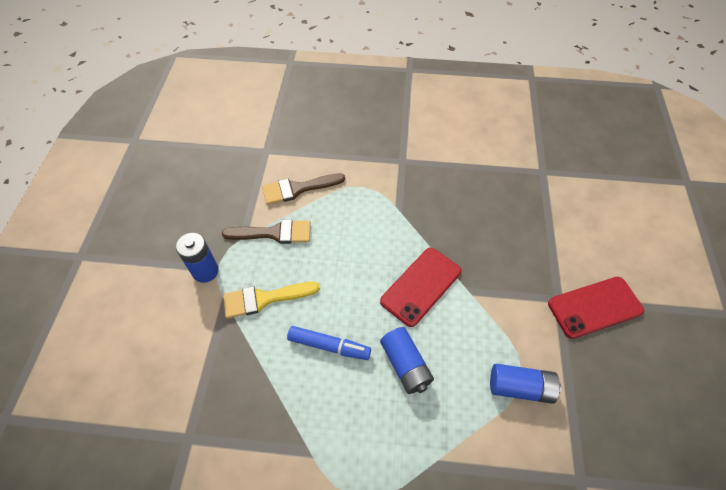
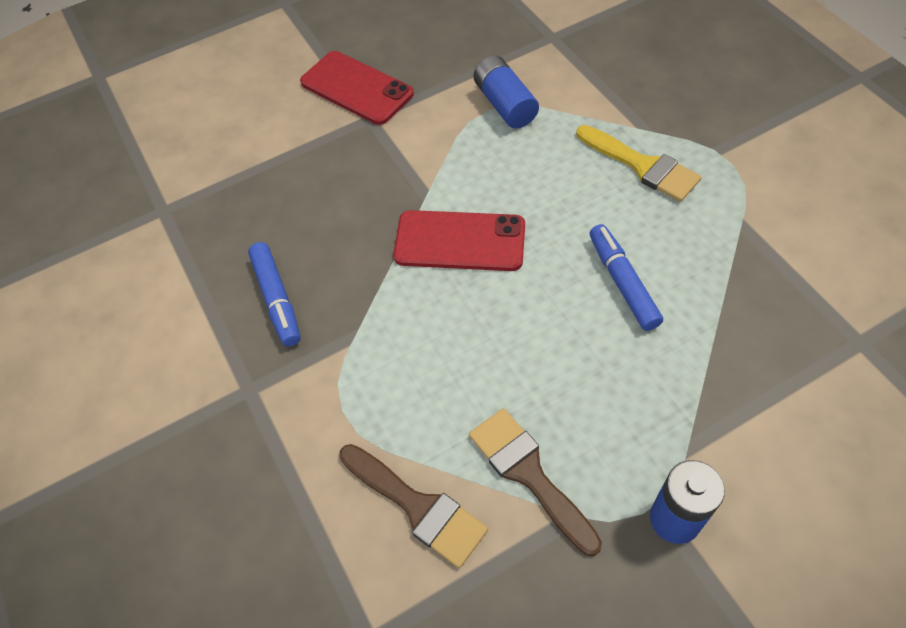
camera: 120 degrees left, 0 degrees up
(264, 299) = (637, 400): yellow brush -> yellow brush (642, 166)
(405, 365) = (572, 200): blue battery -> none
(445, 191) = (277, 299): none -> blue marker

